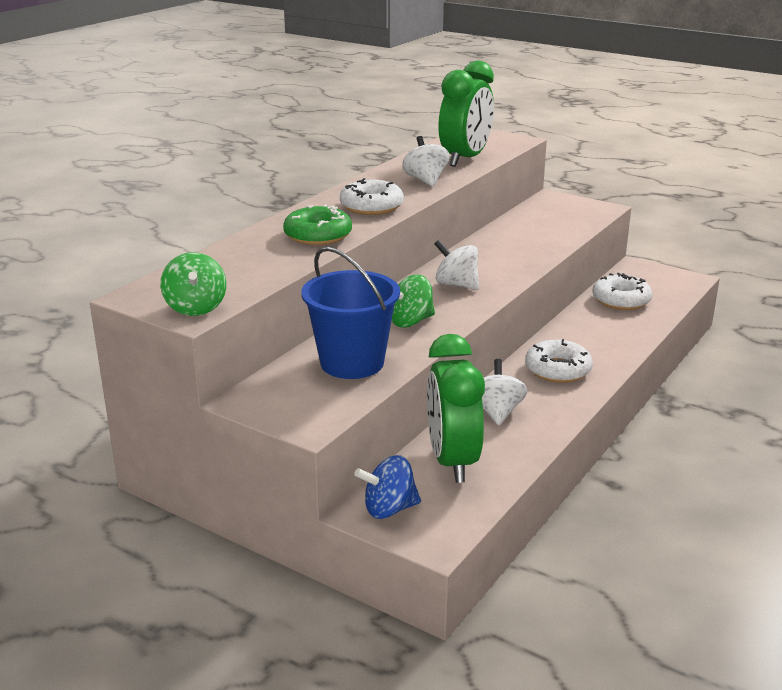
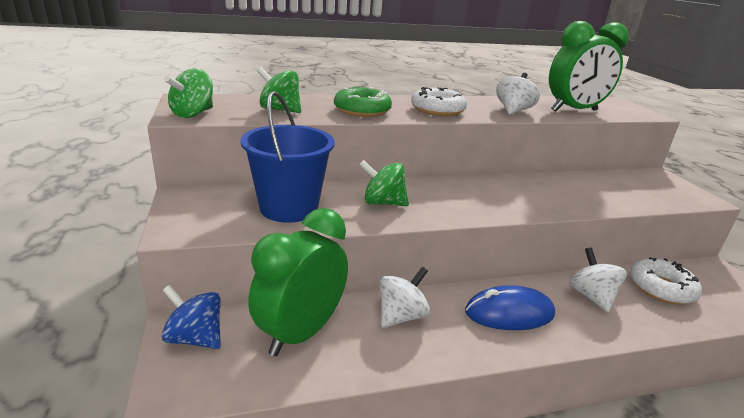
camera: 40 degrees right, 0 degrees up
(253, 267) = (280, 110): none -> green spinning top
(456, 285) = (466, 196): white spinning top -> white spinning top (591, 296)
(558, 370) = (509, 313): white donut -> blue mouse

